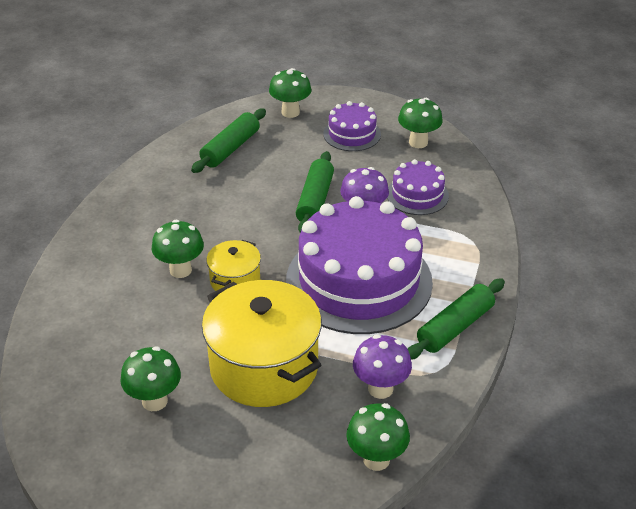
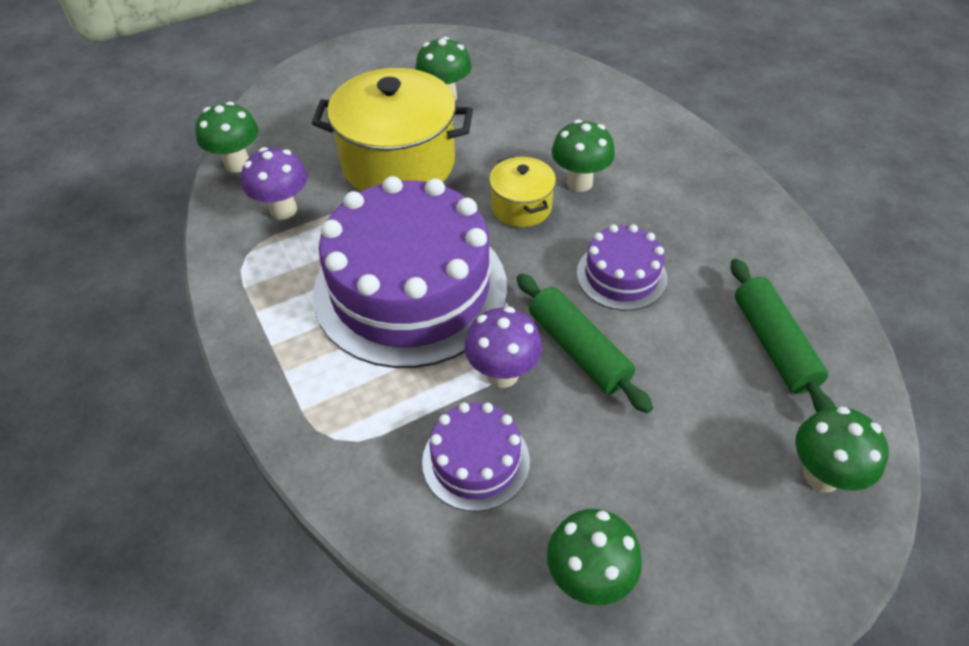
camera: 135 degrees right, 10 degrees up
(352, 134) = (691, 507): purple cake -> purple cake (621, 275)
(455, 327) = (263, 309): green rolling pin -> none

